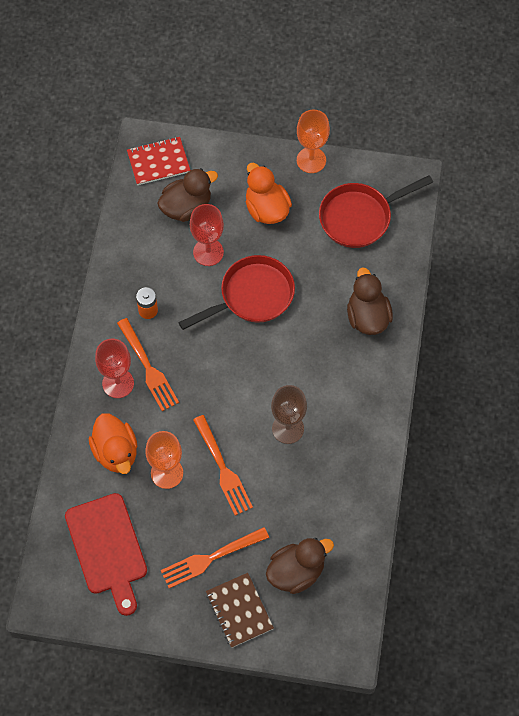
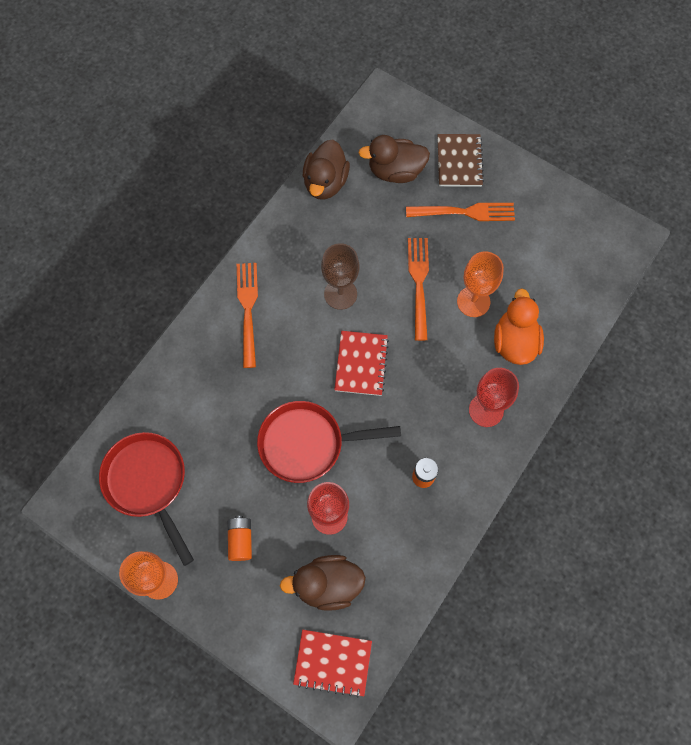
camera: 155 degrees left, 5 degrees up
(107, 548) = (555, 258): red cutting board -> none
(147, 367) = (449, 414): orange fork -> orange fork (248, 310)
(240, 376) = (361, 364): none -> red notebook
(266, 209) = (240, 540): orange duck -> orange battery
(359, 217) = (148, 483): red pan -> red pan turned 120 degrees counterclockwise
(367, 317) = (204, 369): brown duck -> brown duck (325, 183)

